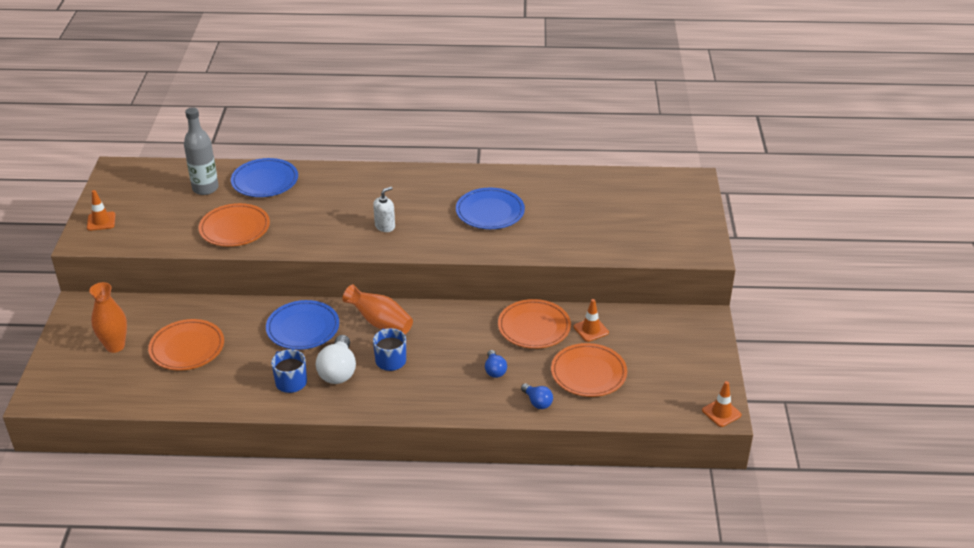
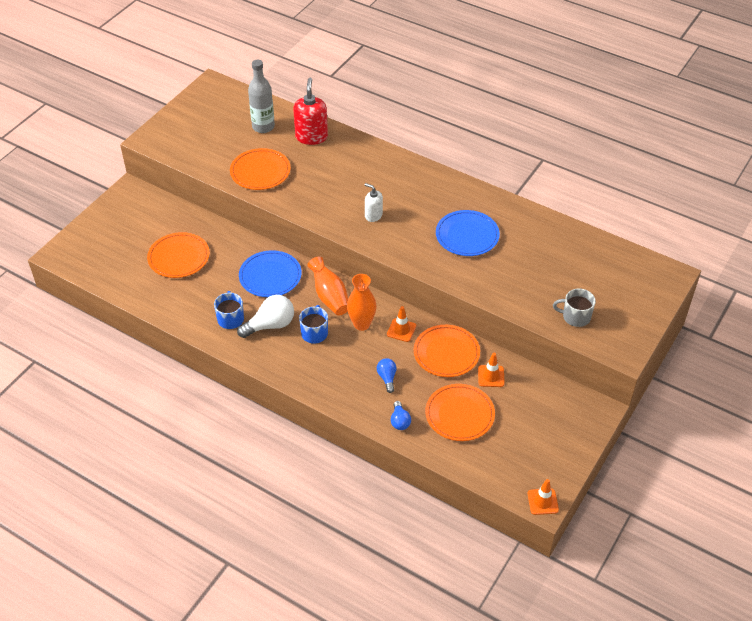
camera: 30 degrees right, 10 degrees up
(101, 221) = (171, 128): orange traffic cone -> orange traffic cone (401, 330)
(115, 346) = (132, 235): orange vase -> orange vase (362, 324)
(265, 181) = (311, 137): blue plate -> red soap dispenser
(338, 371) = (270, 325): white light bulb -> white light bulb turned 150 degrees counterclockwise
(385, 226) = (373, 215): white soap dispenser -> white soap dispenser turned 135 degrees counterclockwise
(494, 370) = (387, 378): blue light bulb -> blue light bulb turned 150 degrees clockwise
(642, 241) = (575, 317): none -> grey mug

